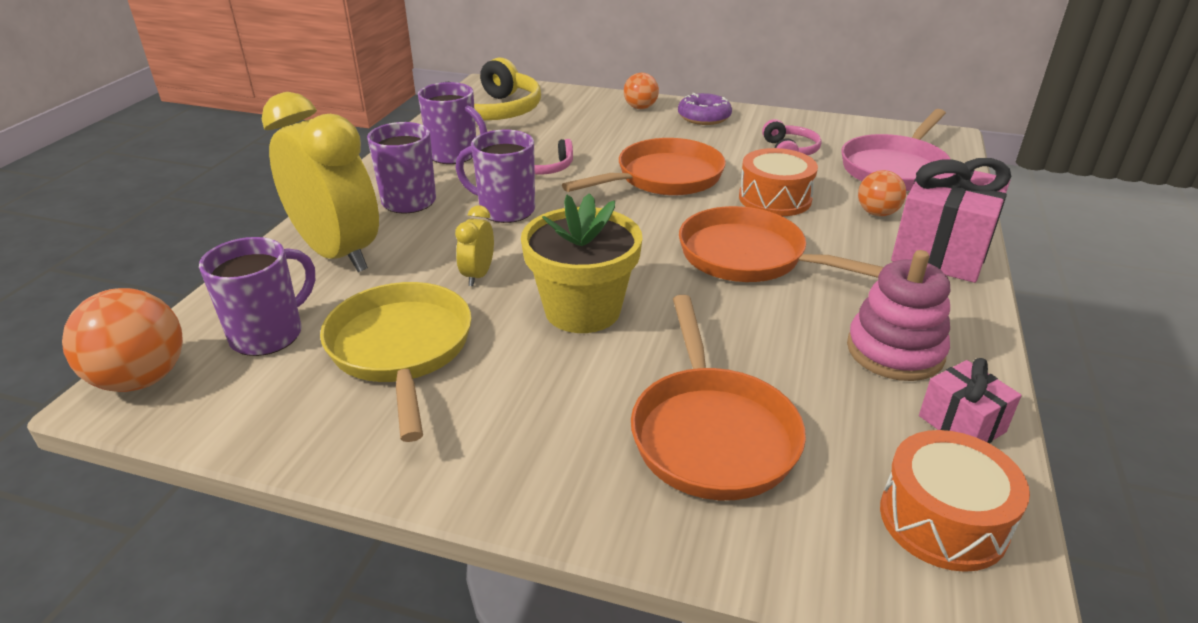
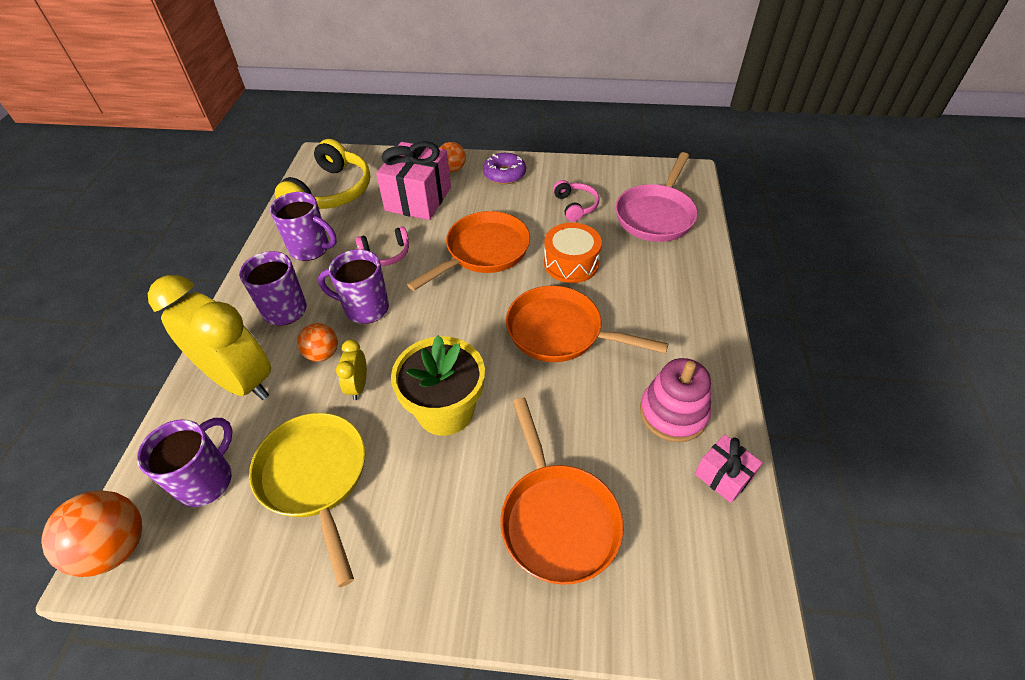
camera: 10 degrees left, 15 degrees up
(877, 213) = (647, 268): orange ball -> orange ball (322, 354)
(941, 251) = (696, 303): pink gift -> pink gift (418, 199)
(943, 520) = (717, 567): orange drum -> none

